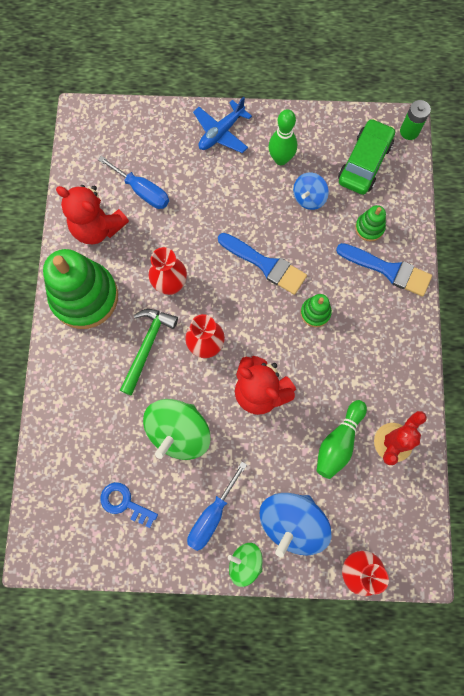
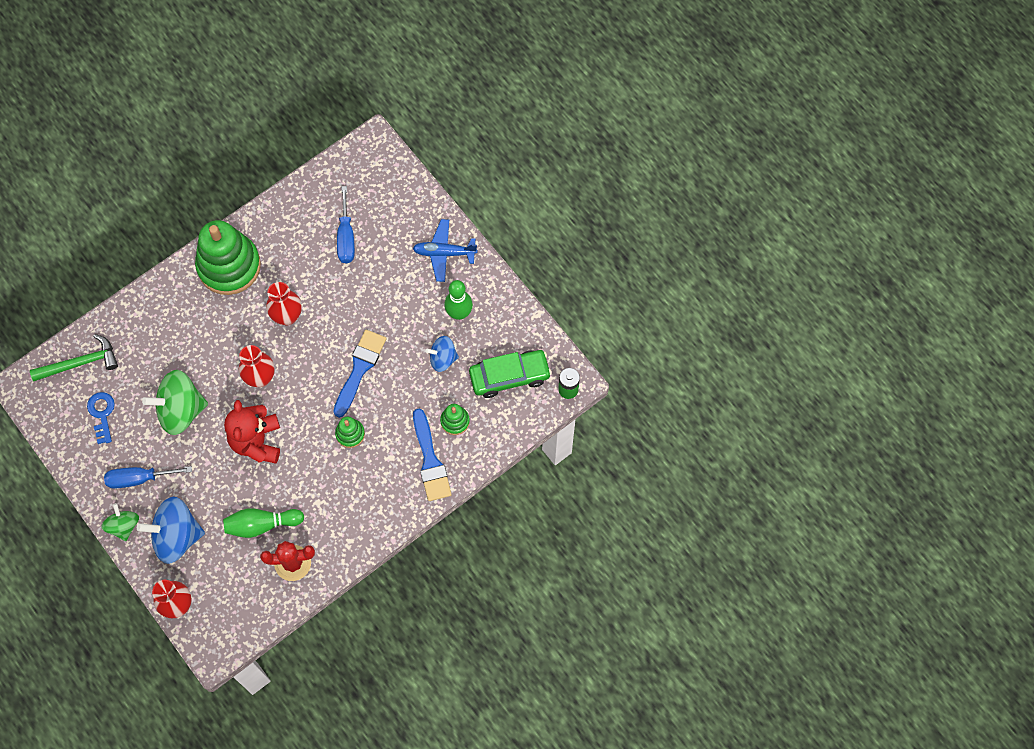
camera: 50 degrees right, 5 degrees down
(97, 228) = (290, 230): red teddy bear -> none
(147, 346) = (227, 338): green hammer -> green hammer (80, 363)
(265, 264) = (359, 369): blue brush -> blue brush turned 150 degrees counterclockwise

